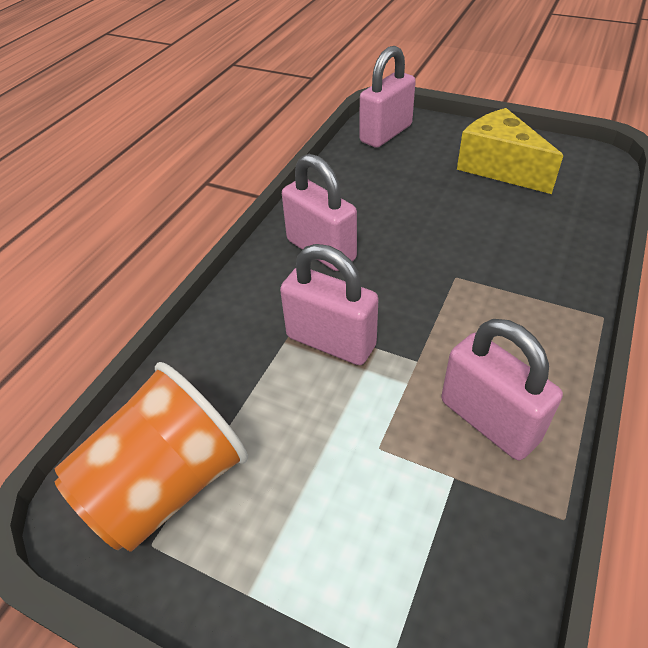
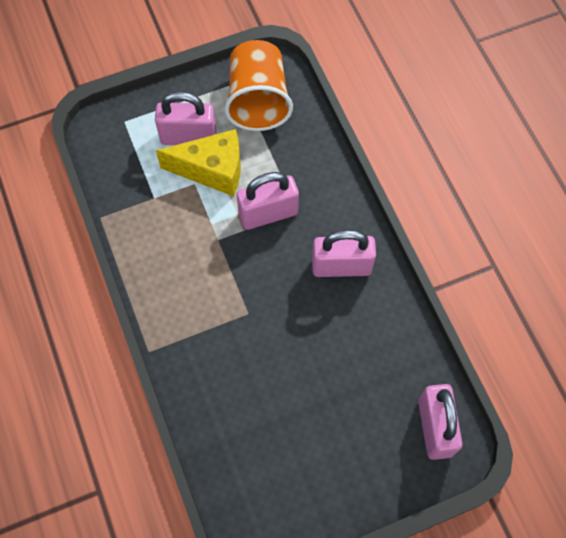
camera: 130 degrees right, 20 degrees up
(489, 420) = (160, 235): pink padlock -> pink padlock (188, 137)
(499, 167) = (313, 456): yellow cheese -> yellow cheese (212, 170)

